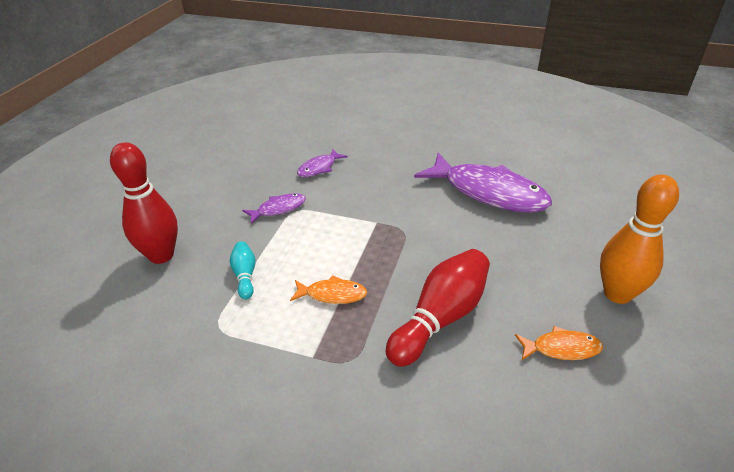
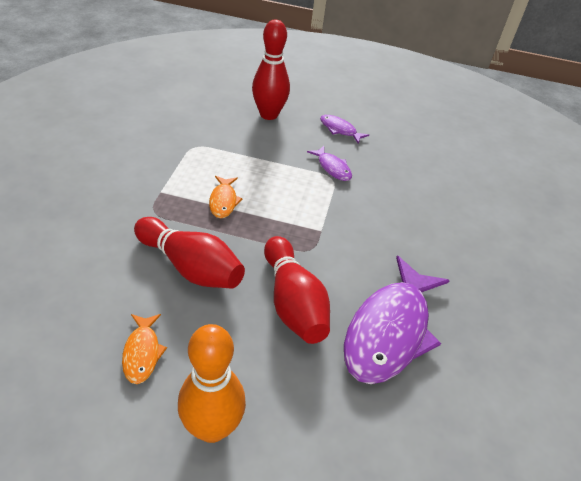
camera: 80 degrees right, 5 degrees up
(245, 276) = (246, 155): turquoise bowling pin -> none
(319, 168) = (403, 191): purple fish -> purple fish (340, 130)
(472, 244) = (293, 302): none -> red bowling pin

